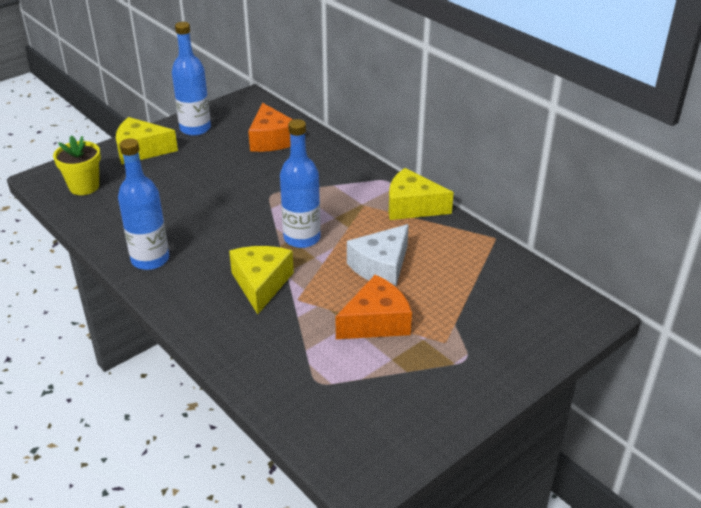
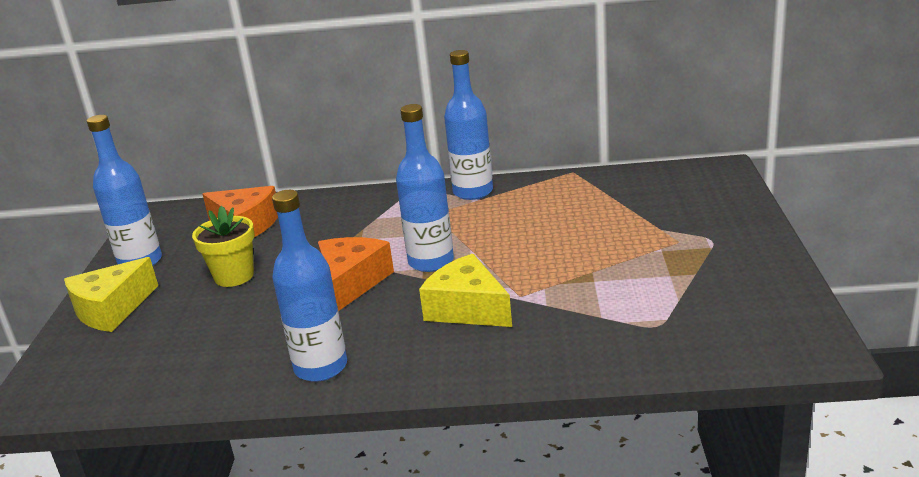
camera: 45 degrees left, 10 degrees down
(84, 186) = (104, 373): yellow flower pot -> yellow flower pot (234, 276)
(376, 322) = (609, 265): orange cheese -> orange cheese (352, 282)
(381, 267) = (535, 235): white cheese -> none
(412, 206) = (473, 192): yellow cheese -> blue bottle

